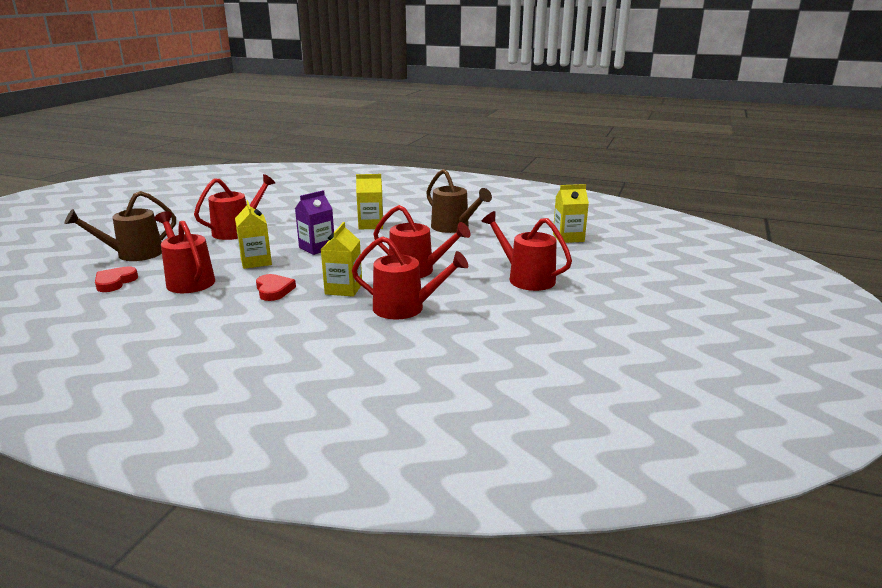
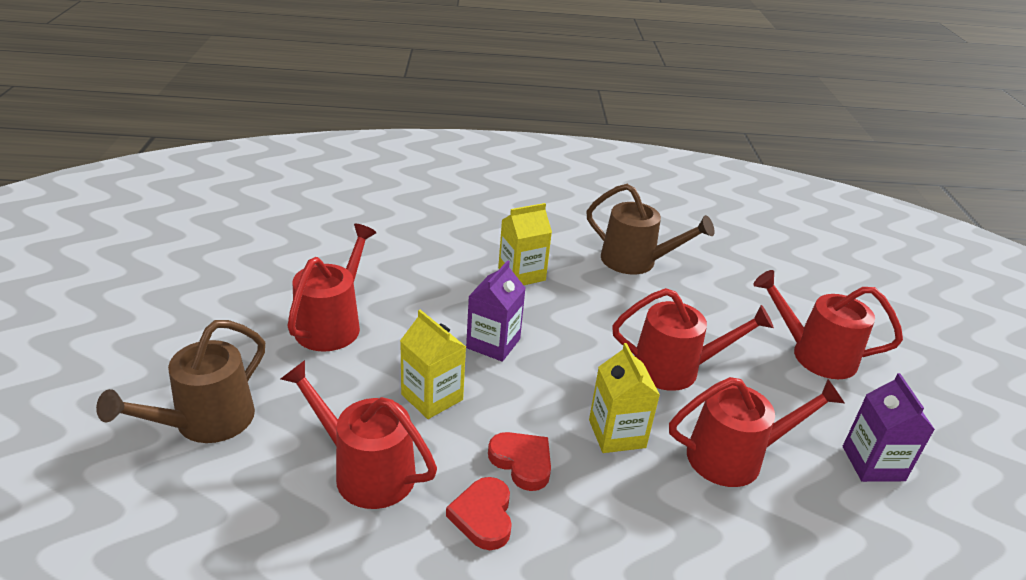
camera: 25 degrees left, 10 degrees up
(115, 282) = (240, 507): red heart -> red heart (483, 516)
(499, 325) = (873, 463): none -> purple carton
(568, 238) = (787, 259): yellow carton -> none

